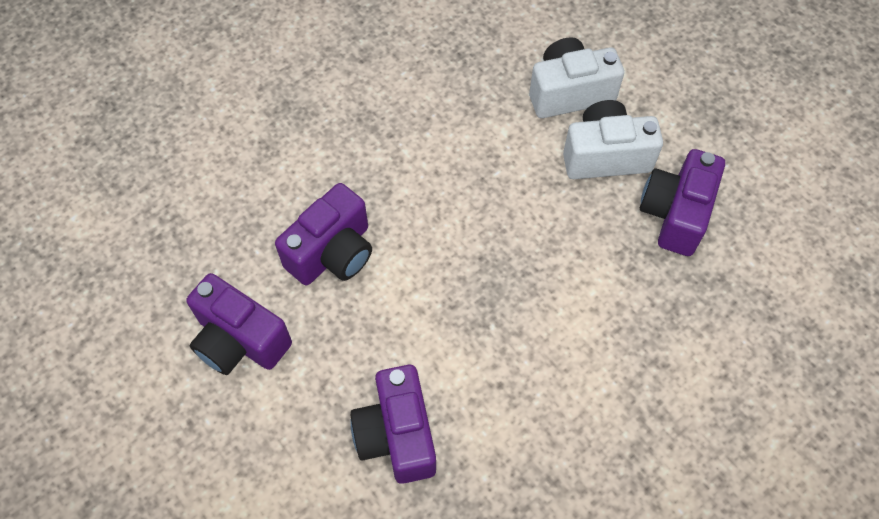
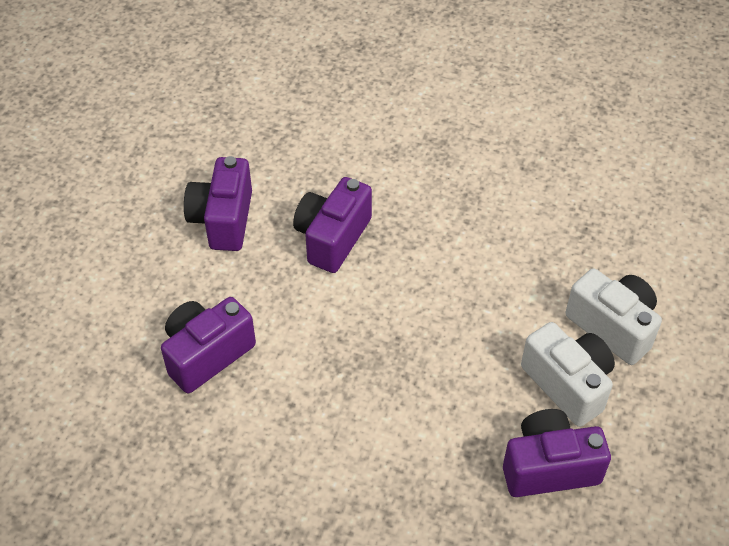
camera: 60 degrees right, 10 degrees down
(332, 253) = (332, 238): purple camera -> purple camera turned 105 degrees clockwise

